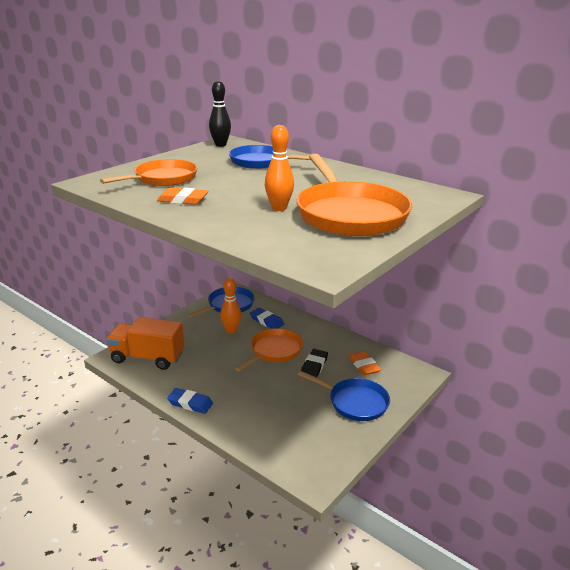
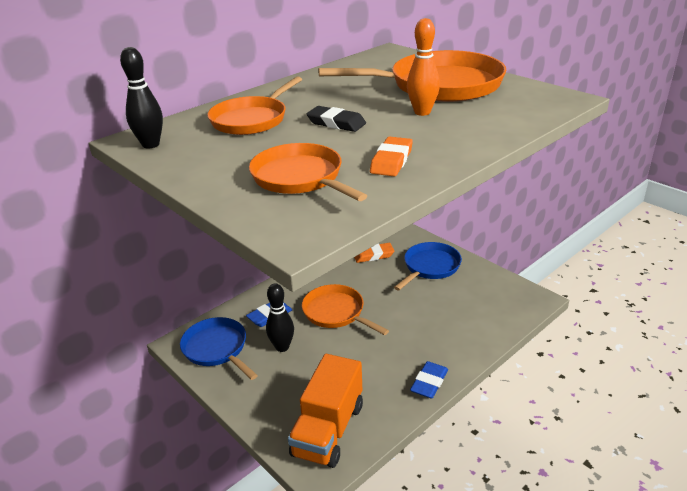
camera: 80 degrees left, 5 degrees up
(231, 330) = (282, 347): orange bowling pin -> black bowling pin
(261, 162) = (252, 119): blue pan -> orange pan
(314, 366) = (369, 286): black eraser -> black eraser (336, 123)

